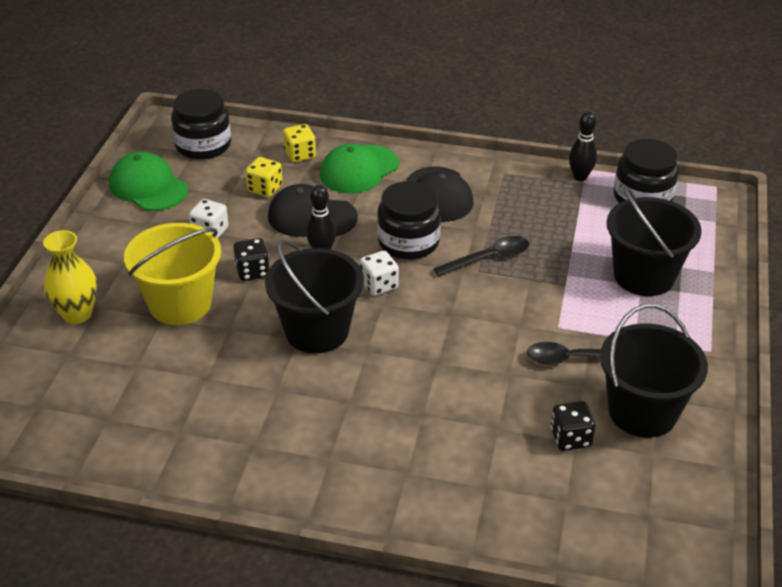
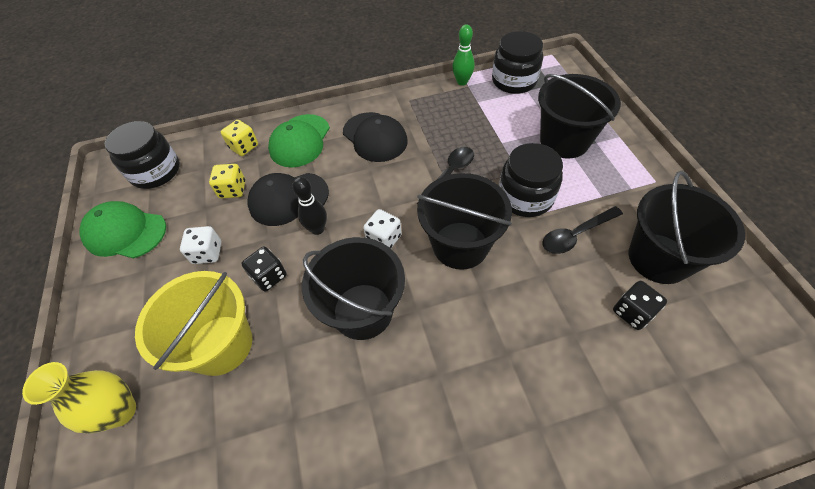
camera: 25 degrees left, 15 degrees up
(408, 242) = (380, 188): black jar -> black jar (525, 197)
(448, 320) = (460, 245): none -> black bucket
(580, 177) = (462, 82): black bowling pin -> green bowling pin

